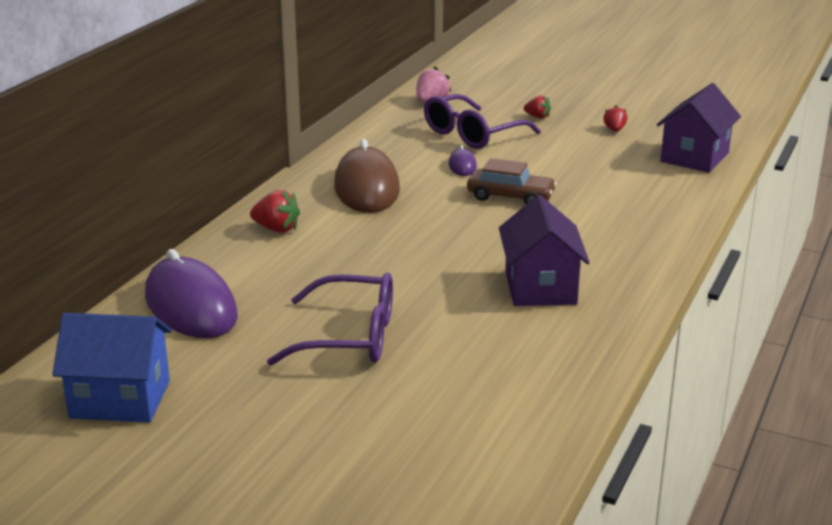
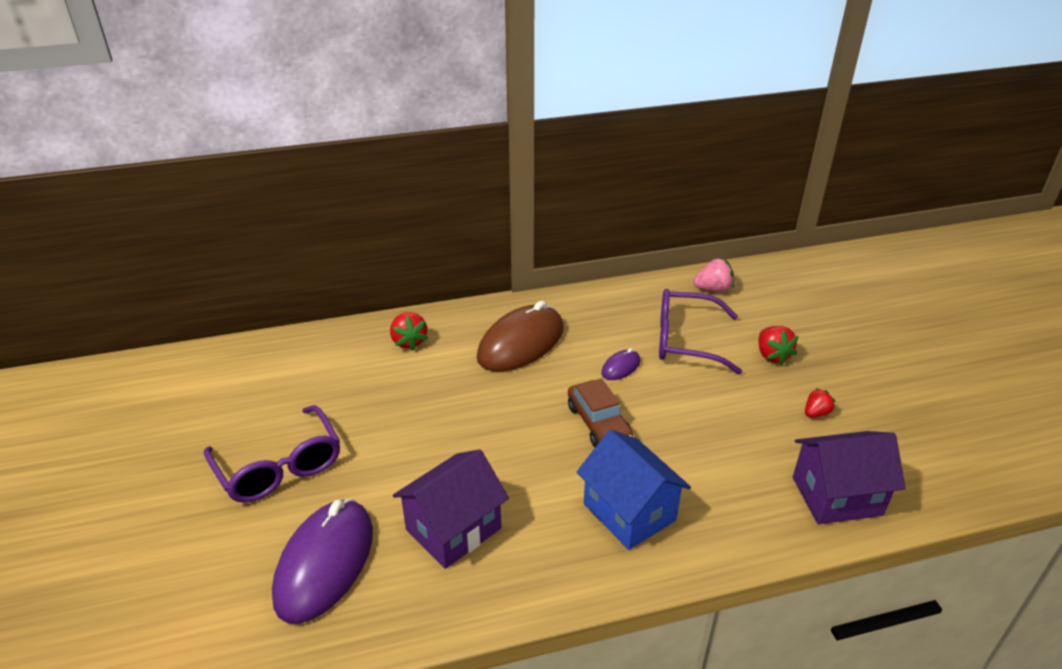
camera: 50 degrees right, 10 degrees up
(120, 399) = (120, 413): blue house -> blue house (629, 512)
(190, 306) = (262, 370): purple mouse -> purple mouse (325, 563)
(537, 117) = (772, 355): red strawberry -> red strawberry, size x1.51

